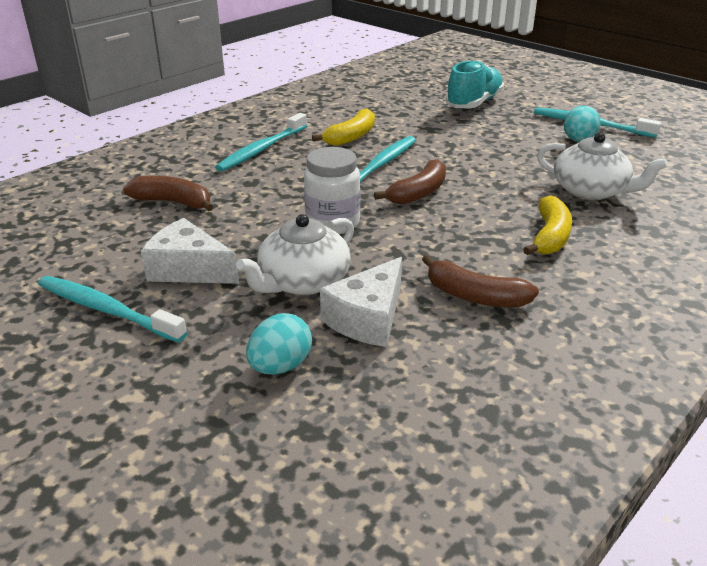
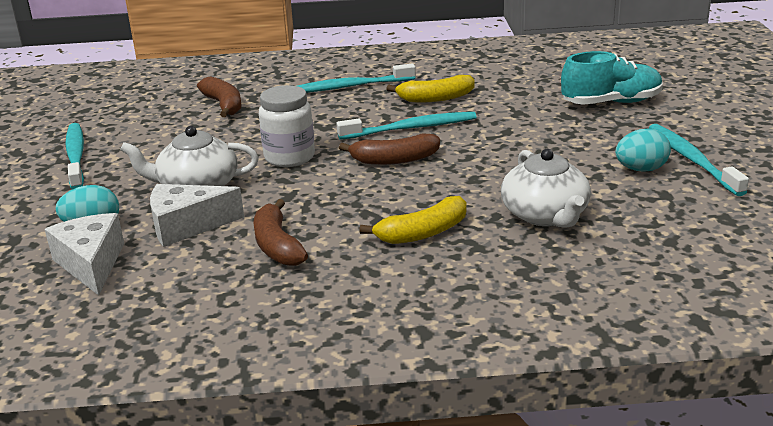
camera: 45 degrees right, 5 degrees down
(188, 269) = (153, 151): white cheese -> white cheese (91, 264)

